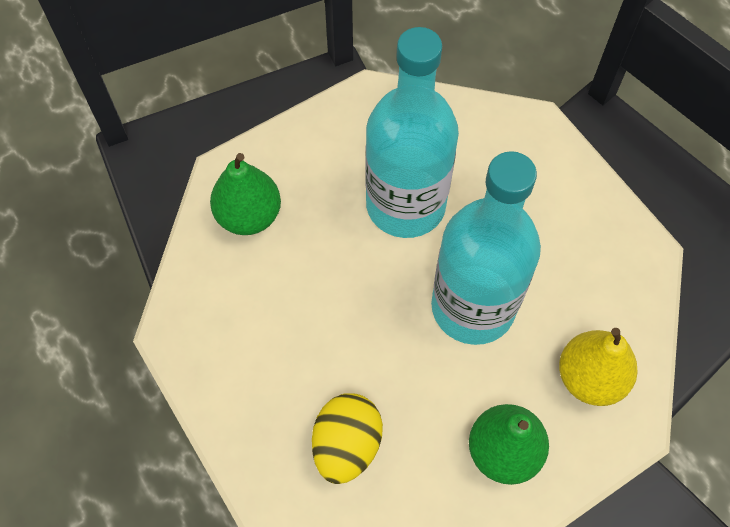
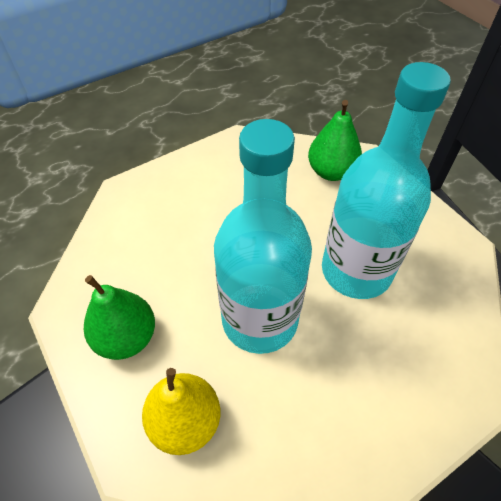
camera: 90 degrees right, 10 degrees down
(346, 445) = (149, 231): yellow egg -> none

